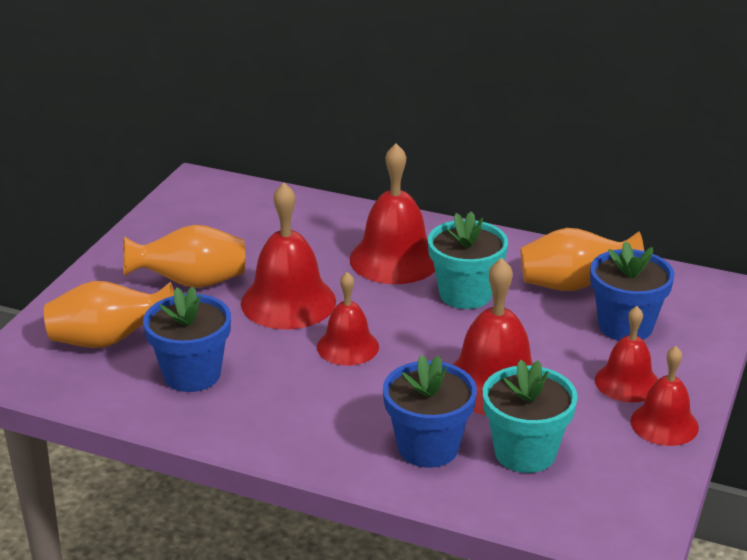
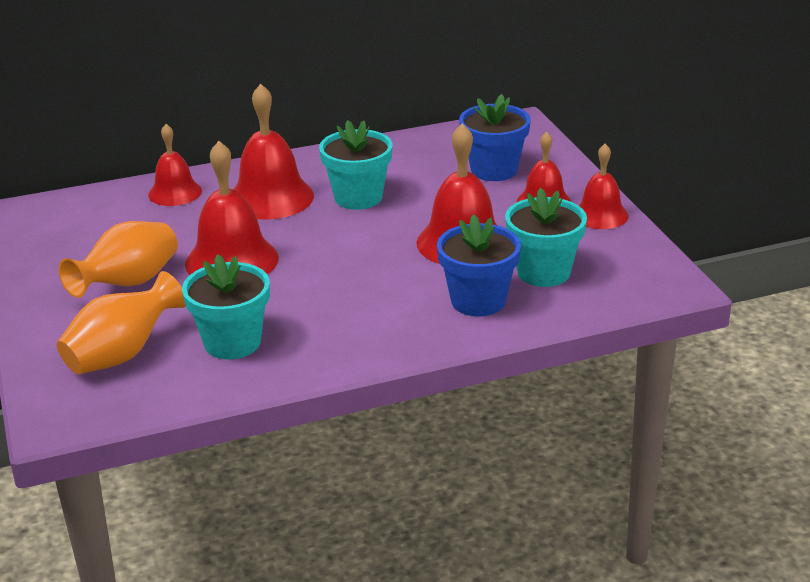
camera: 40 degrees left, 0 degrees up
(192, 374) = (232, 342): blue flower pot -> turquoise flower pot
(347, 347) = (325, 268): red bell -> red bell (175, 192)
(574, 285) = (424, 160): orange vase -> none

